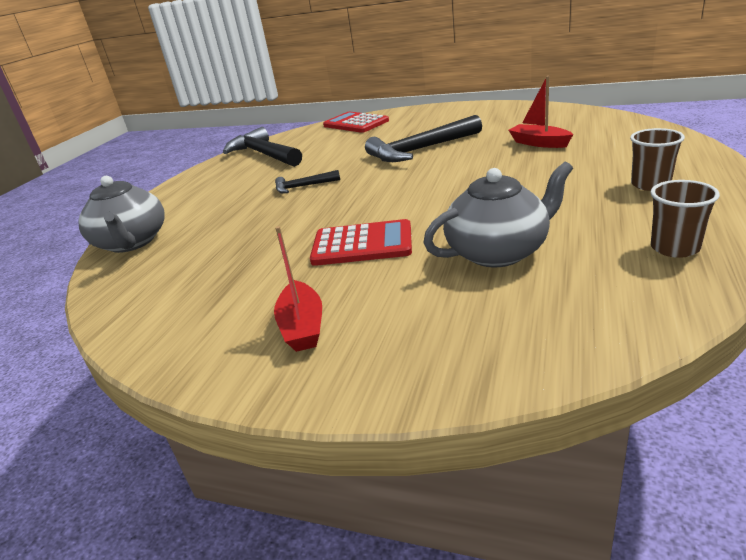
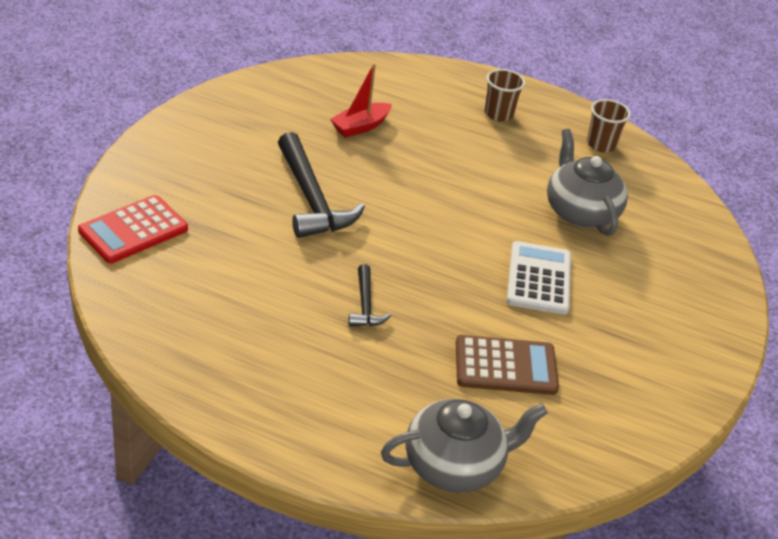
camera: 95 degrees left, 10 degrees up
(236, 246) = (505, 366): none -> brown calculator
(264, 154) = (196, 337): black hammer -> none
(302, 326) = (661, 326): red boat -> none
(362, 244) = (539, 279): red calculator -> white calculator

